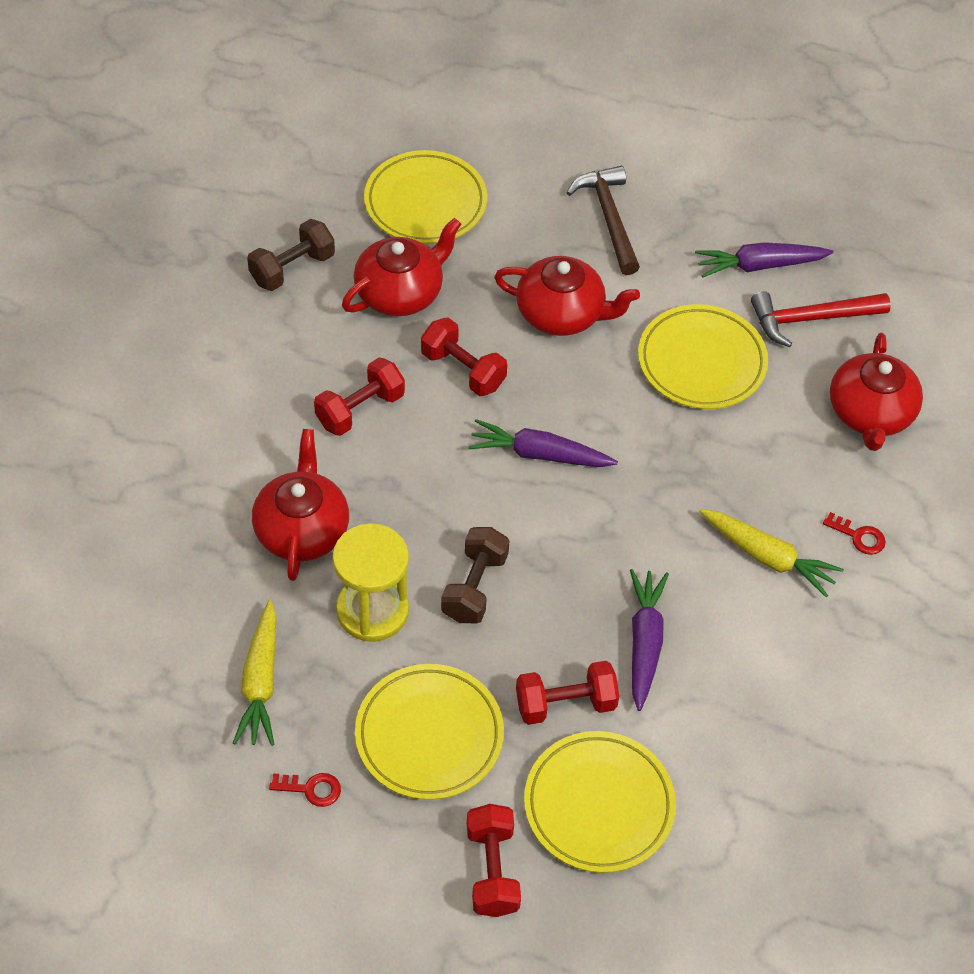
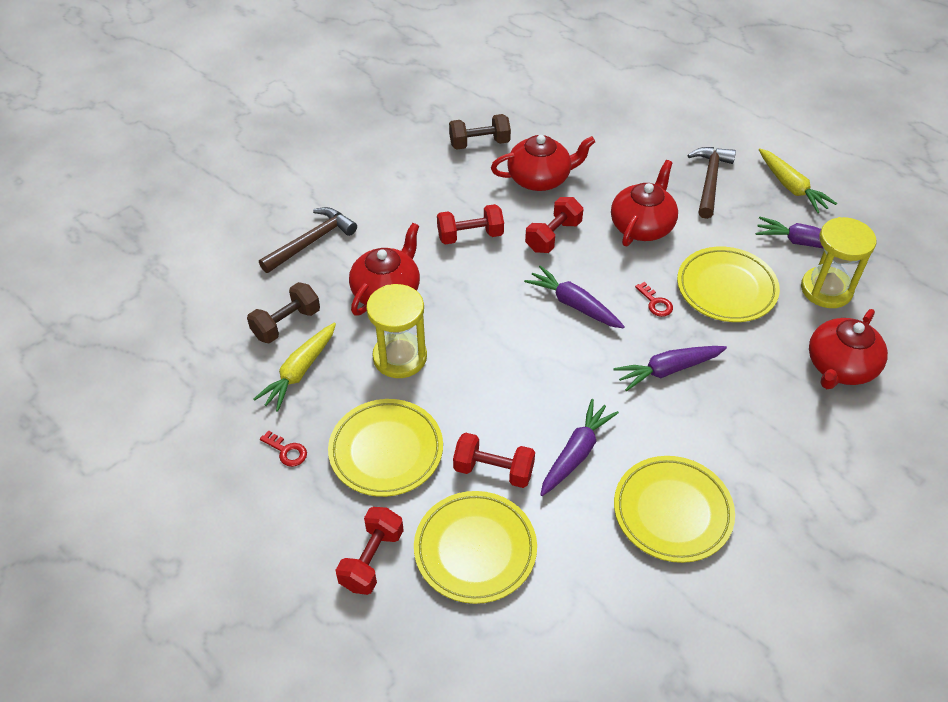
camera: 30 degrees right, 5 degrees down
(159, 498) = (311, 241): none -> brown hammer
(425, 203) = (589, 134): yellow plate -> yellow plate (672, 512)
(463, 370) = (553, 236): red dumbbell -> red dumbbell turned 60 degrees clockwise
(474, 587) = (477, 369): brown dumbbell -> brown dumbbell (286, 323)
(562, 313) = (642, 226): red teapot -> red teapot turned 105 degrees counterclockwise
(690, 495) = (668, 370): none -> purple carrot
(768, 557) = (704, 433): yellow carrot -> yellow carrot (791, 187)
(811, 319) = (826, 289): red hammer -> yellow hourglass
(859, 536) = (785, 447): red key -> red key (655, 303)

